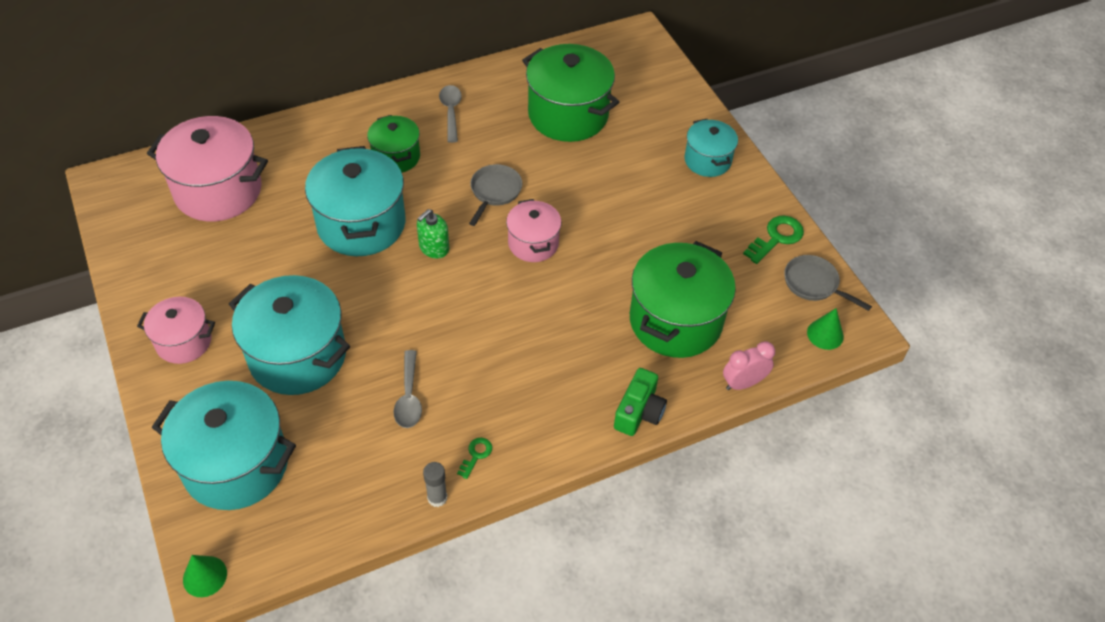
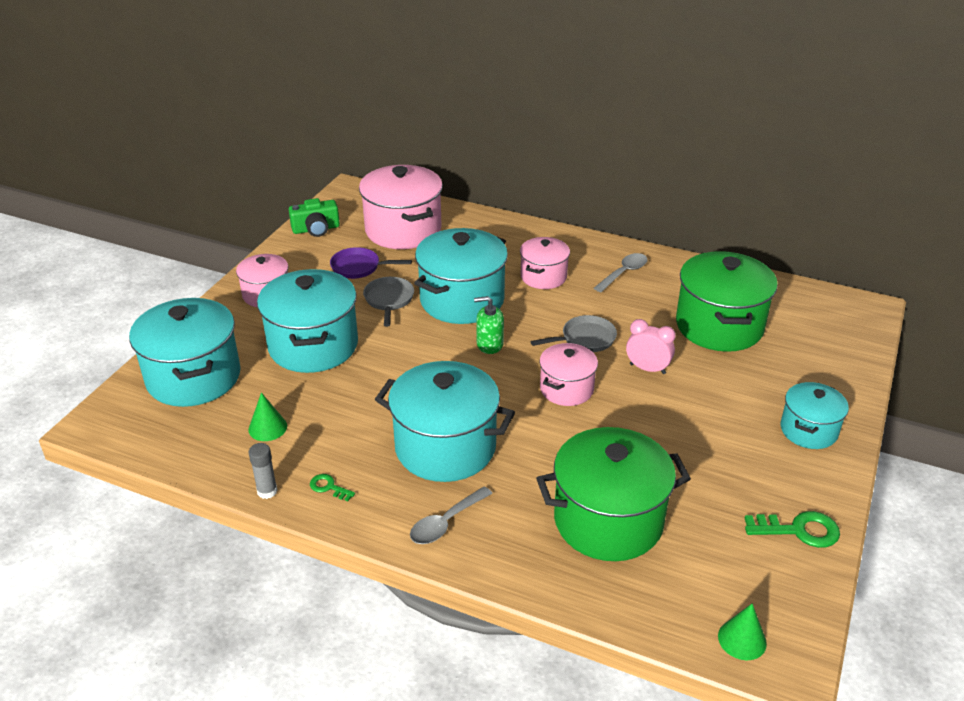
camera: 50 degrees right, 15 degrees down
(205, 576) = (91, 421): green cone -> green cone (267, 427)
(231, 255) = (359, 267): none -> purple pan
(396, 157) = (543, 277): green pot -> pink pot
(409, 397) = (341, 419): grey spoon -> grey spoon (446, 523)
(476, 455) = (328, 487): green key -> green key turned 135 degrees counterclockwise
(513, 356) = (445, 447): none -> turquoise pot
(639, 412) = (484, 558): green camera -> green camera (316, 229)
(743, 383) = (603, 611): pink clock -> pink clock (647, 369)
(814, 284) = (788, 592): grey pan -> grey pan (389, 300)

